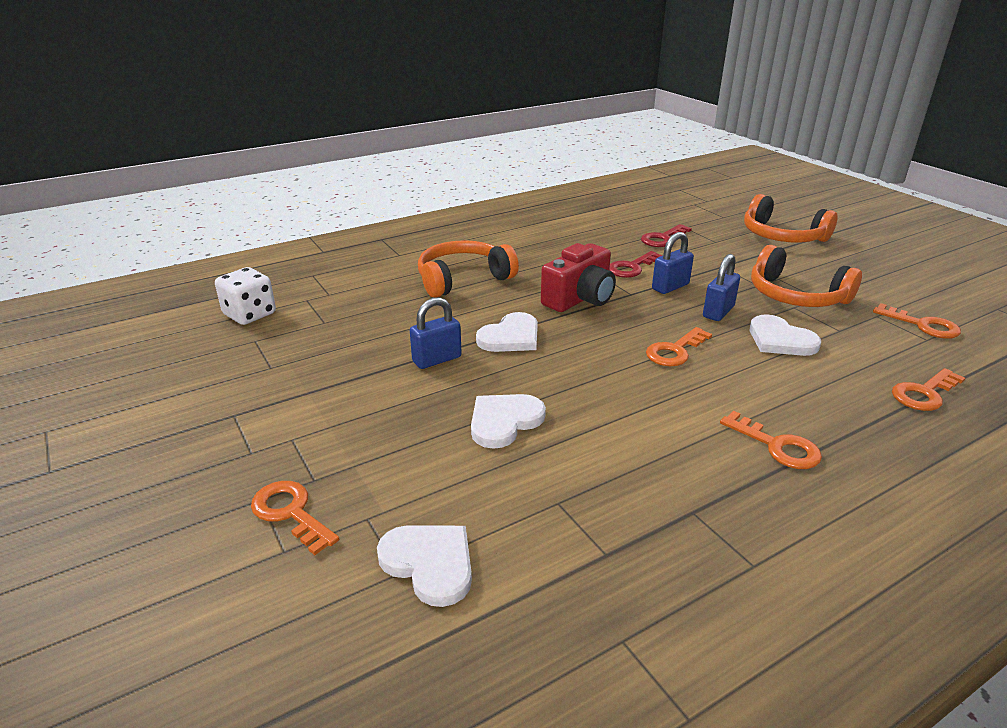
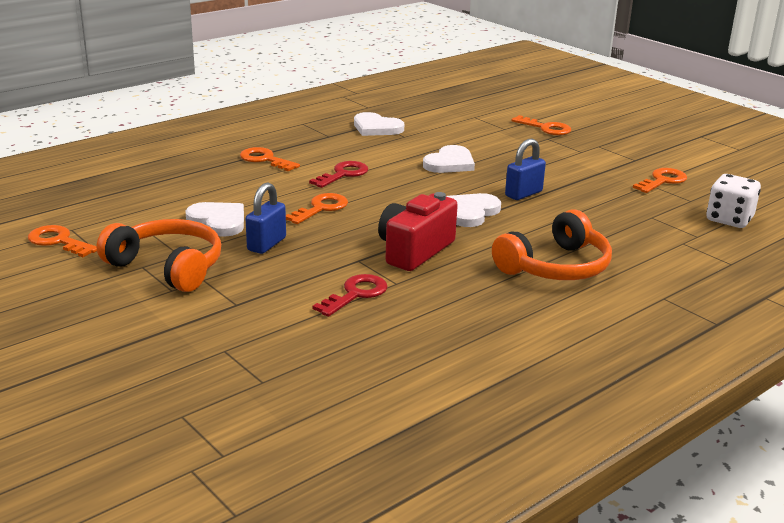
camera: 170 degrees right, 5 degrees down
(430, 564) = (461, 118): white heart -> white heart (376, 128)
(663, 239) = (305, 350): red key -> red key (343, 174)
(670, 287) = (311, 270): blue padlock -> none
(781, 236) = (109, 368): orange headphones -> none
(924, 393) = (128, 189): orange key -> orange key (662, 181)

